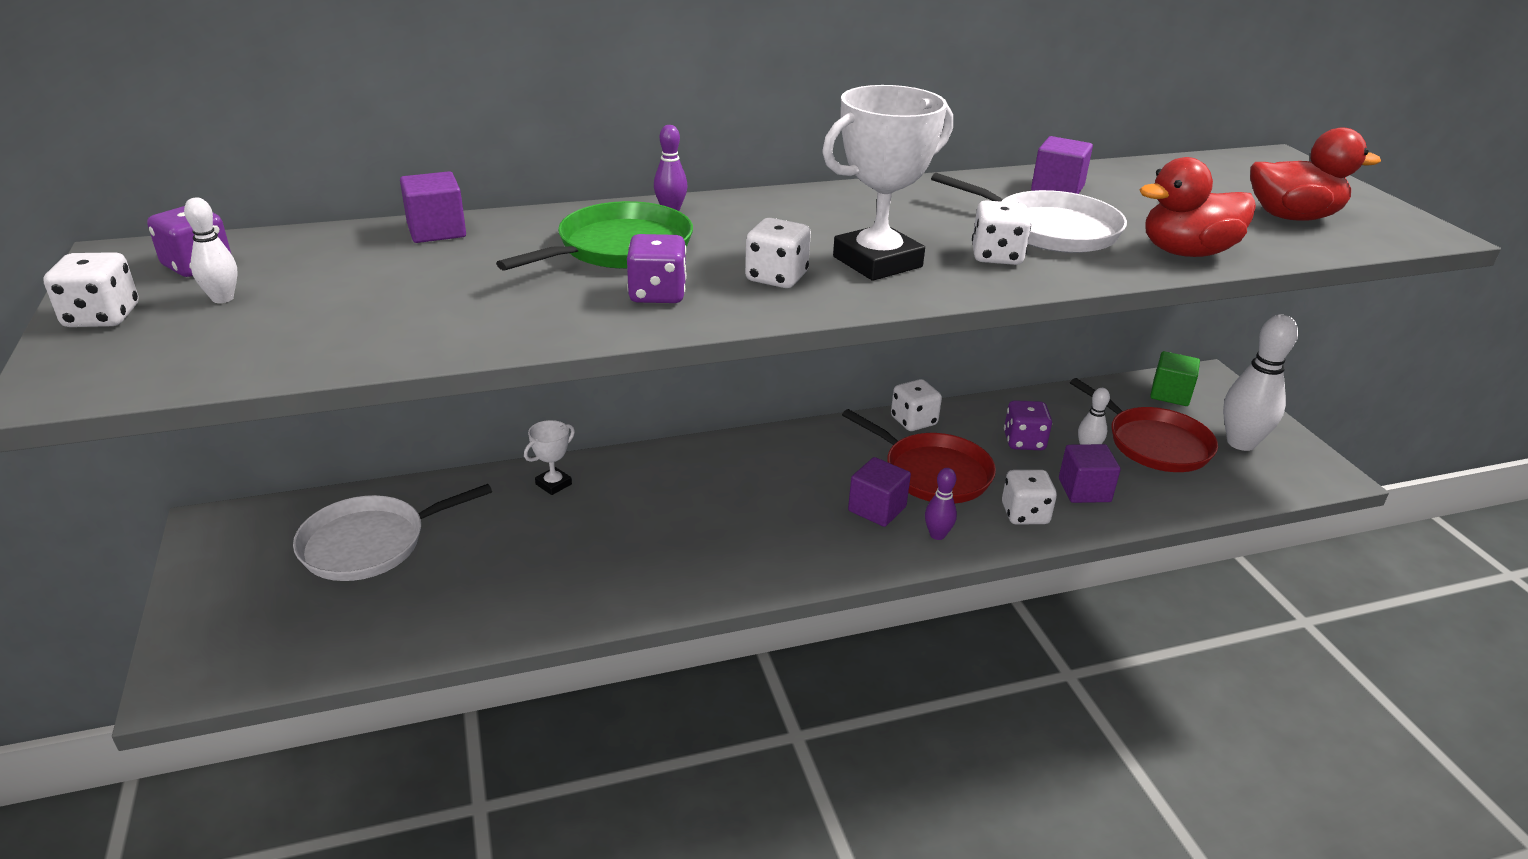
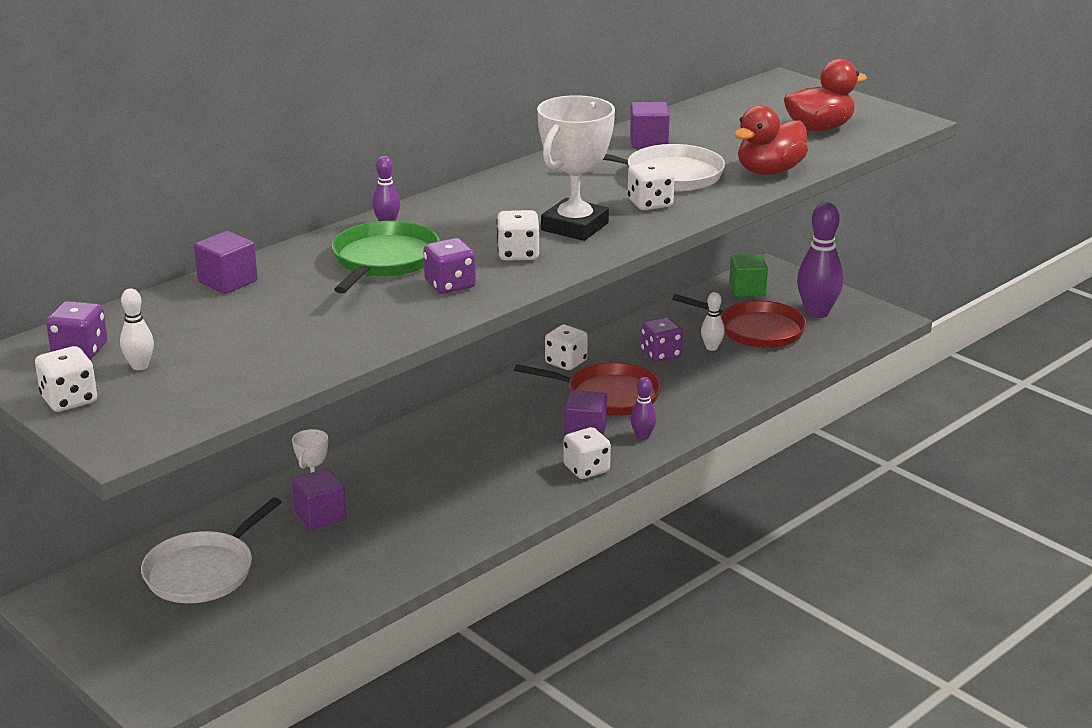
camera: 25 degrees left, 5 degrees down
(1025, 514) = (695, 405): white dice -> white dice (586, 469)
(1084, 490) = (727, 376): purple cube -> purple cube (320, 516)
(1241, 443) = (817, 313): white bowling pin -> purple bowling pin

